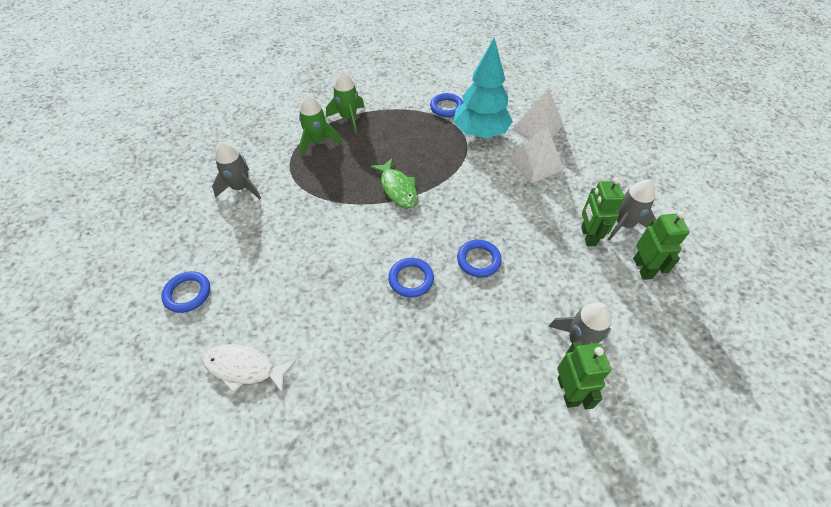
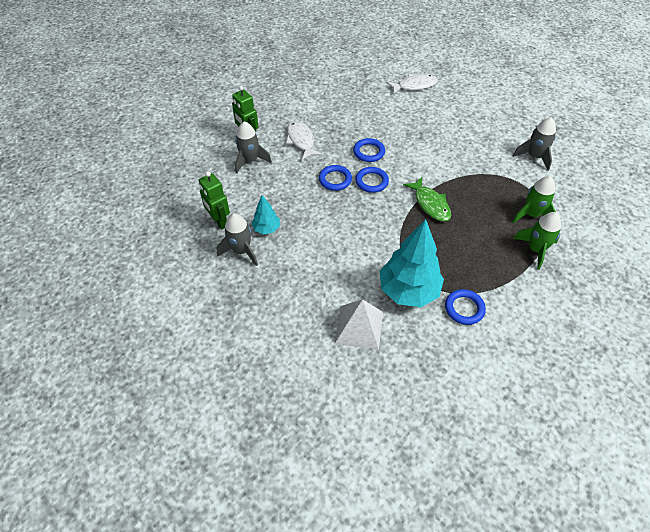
camera: 150 degrees right, 0 degrees up
(188, 293) = (481, 97): blue ring -> blue ring (371, 181)
(397, 188) = (430, 204): green fish -> green fish turned 150 degrees counterclockwise
(489, 344) = (301, 140): none -> white fish
(535, 164) = (338, 278): white pyramid -> none
(588, 236) = (266, 229): green robot -> turquoise tree

